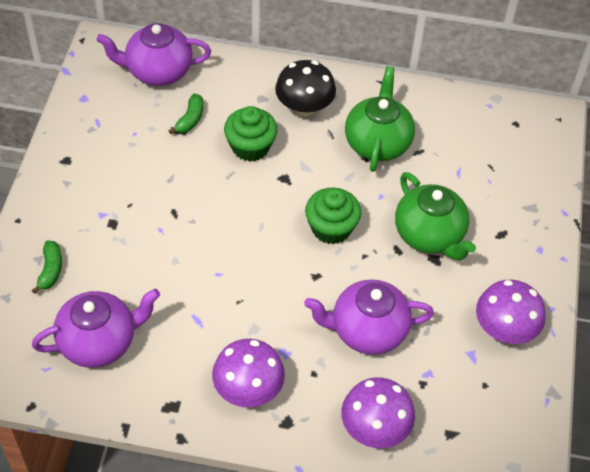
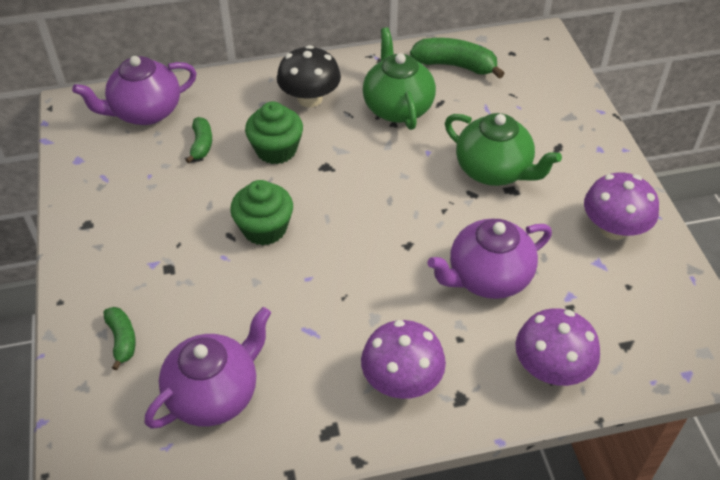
camera: 20 degrees left, 5 degrees down
(331, 228) = (397, 196): green cupcake -> green cupcake (264, 228)
(454, 118) = (455, 65): none -> green banana

